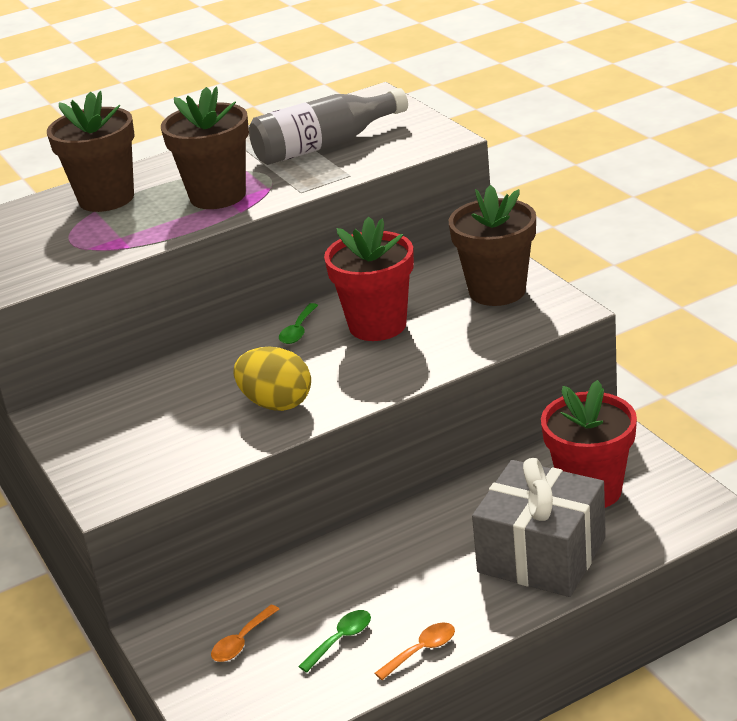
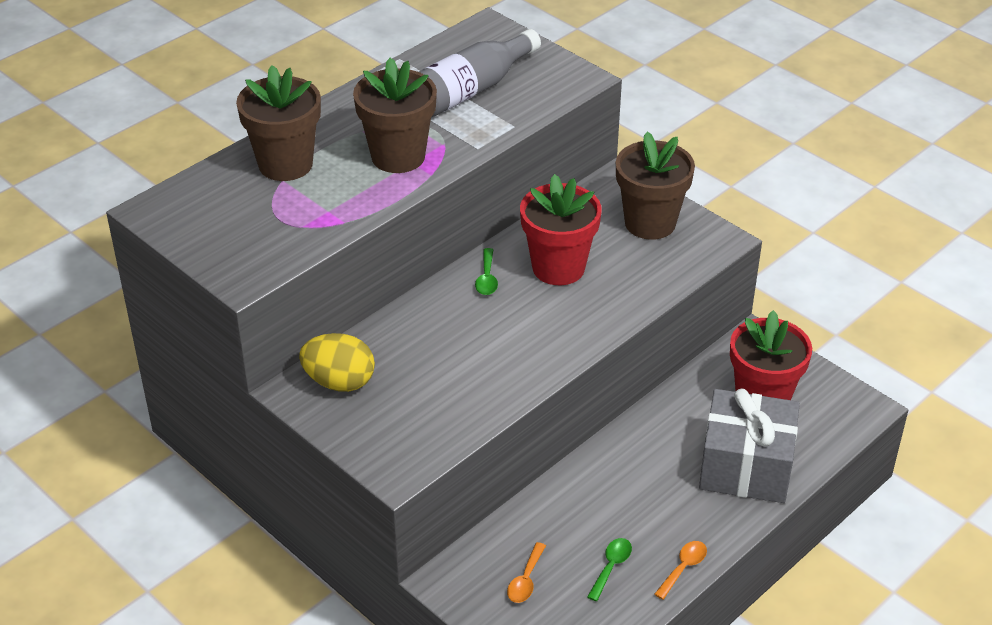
camera: 20 degrees left, 10 degrees up
(276, 403) = (506, 359): yellow egg -> yellow egg (339, 382)

